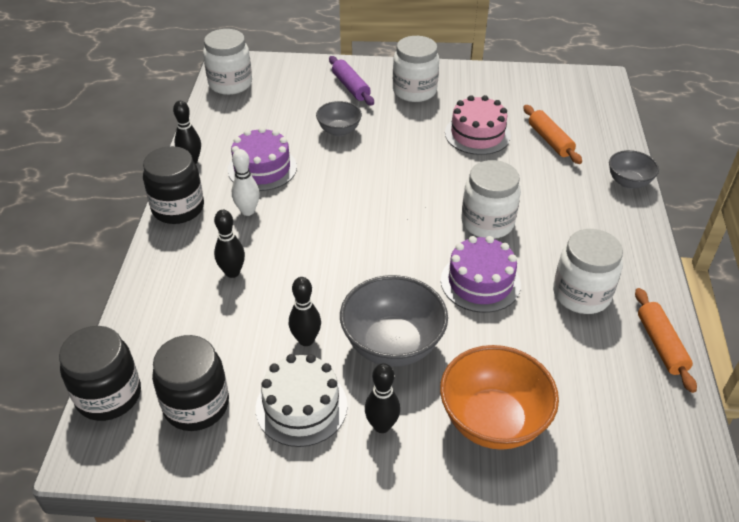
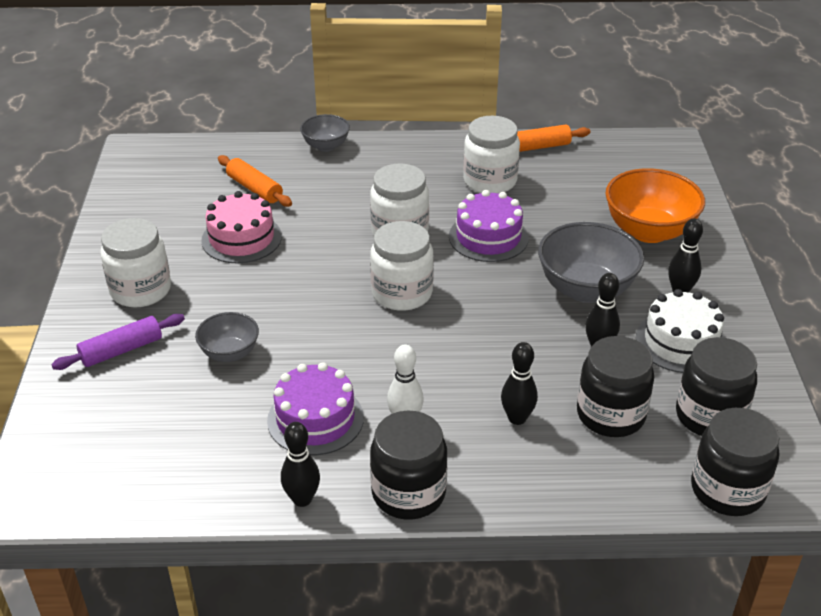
camera: 95 degrees left, 5 degrees down
(219, 332) = (610, 415): none -> black jar
(230, 84) = (92, 488): white jar -> white jar (402, 293)
(550, 140) = (255, 189): orange rolling pin -> orange rolling pin turned 75 degrees clockwise

